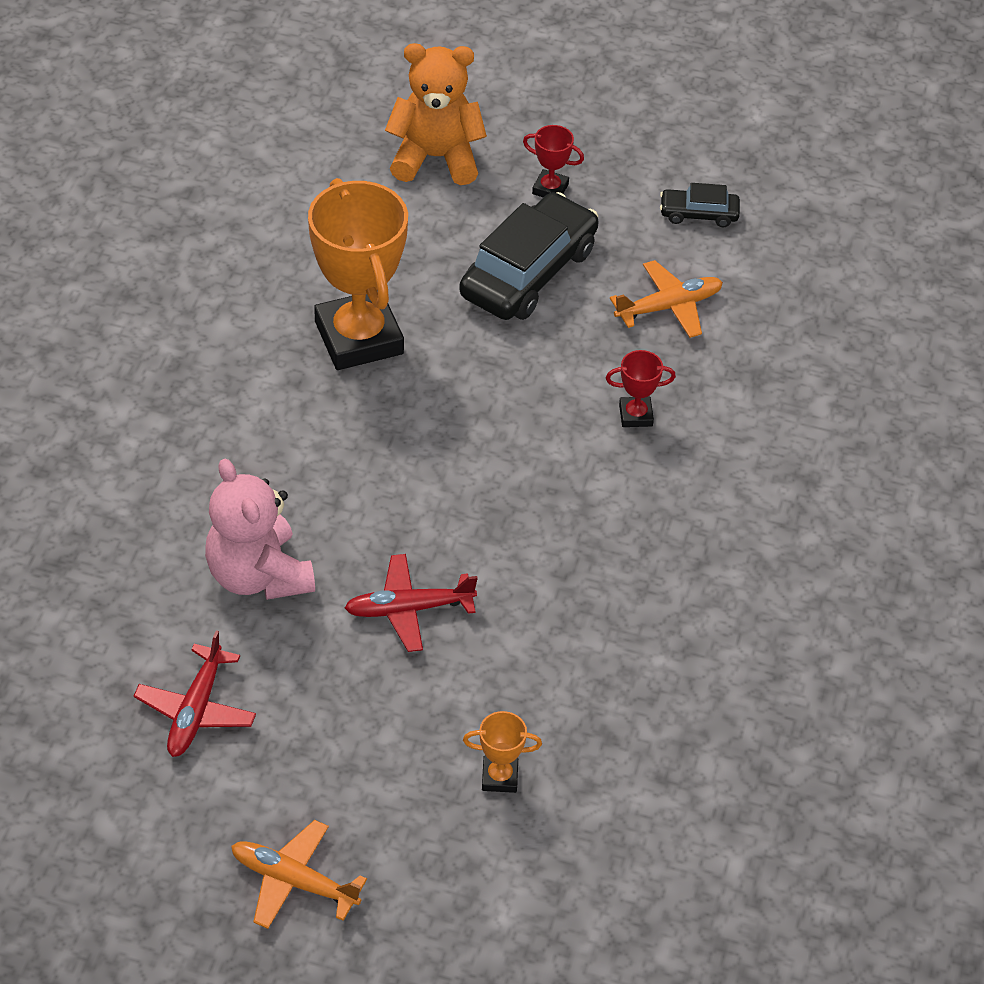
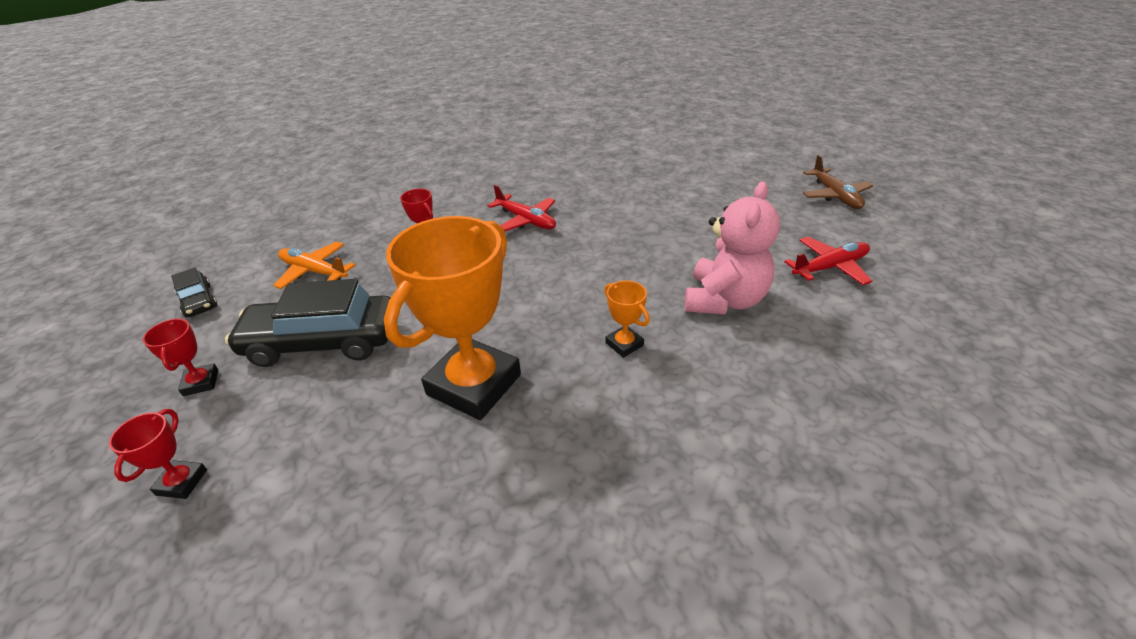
camera: 125 degrees left, 10 degrees down
(294, 881) = (834, 195): orange plane -> brown plane
(409, 609) = (658, 241): red plane -> red plane (525, 220)
(435, 158) = (182, 482): orange teddy bear -> red trophy
(499, 777) = (699, 179): orange trophy -> orange trophy (624, 344)

